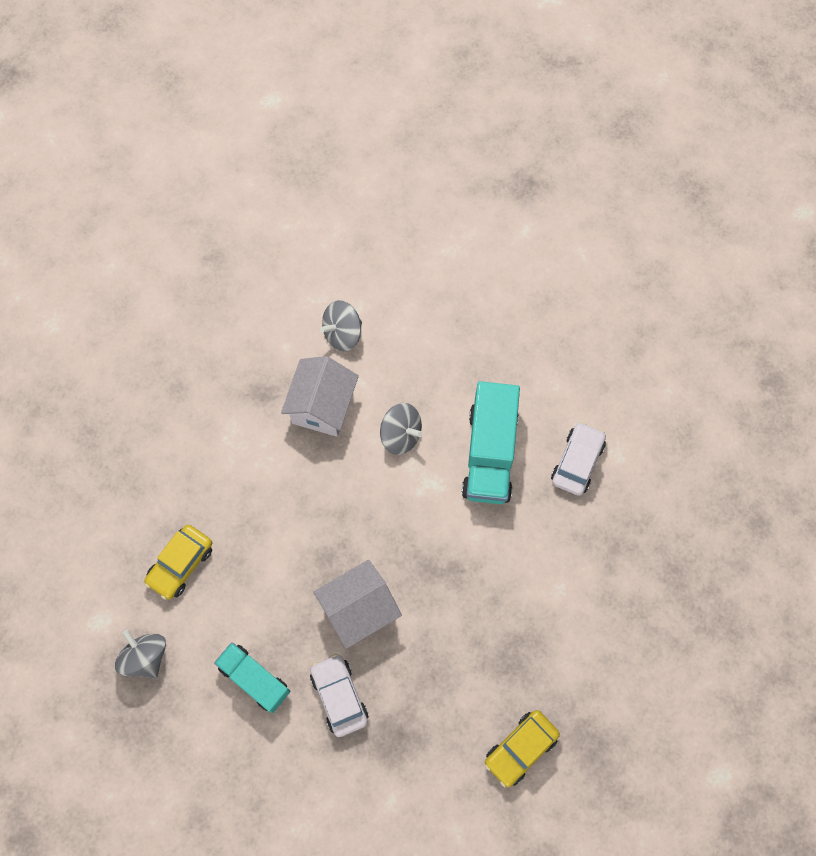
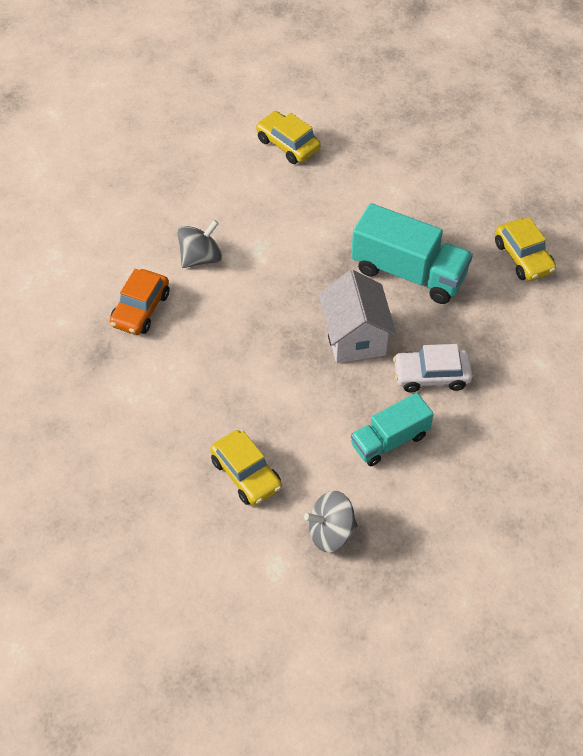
camera: 70 degrees left, 15 degrees down
(322, 406) = (140, 309): white house -> orange car
(342, 333) = (74, 272): grey spinning top -> none
(489, 453) = (250, 199): turquoise truck -> turquoise truck (408, 272)
(577, 462) = (288, 144): white car -> yellow car

